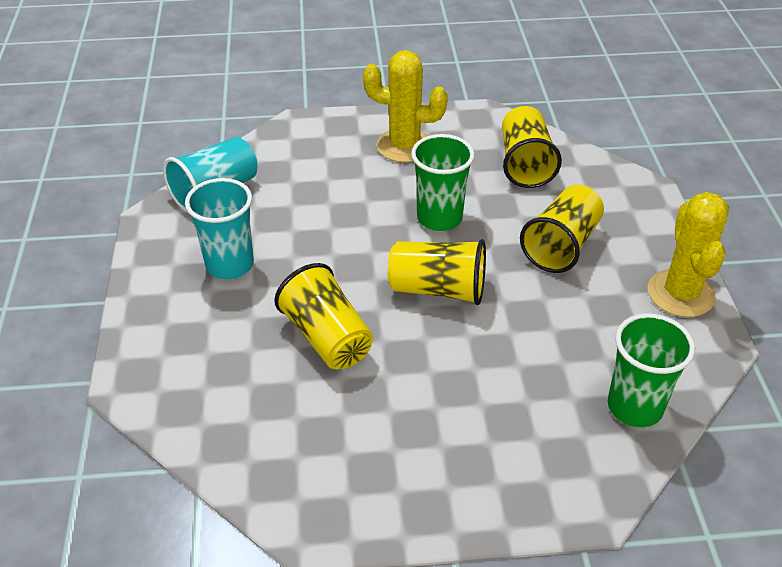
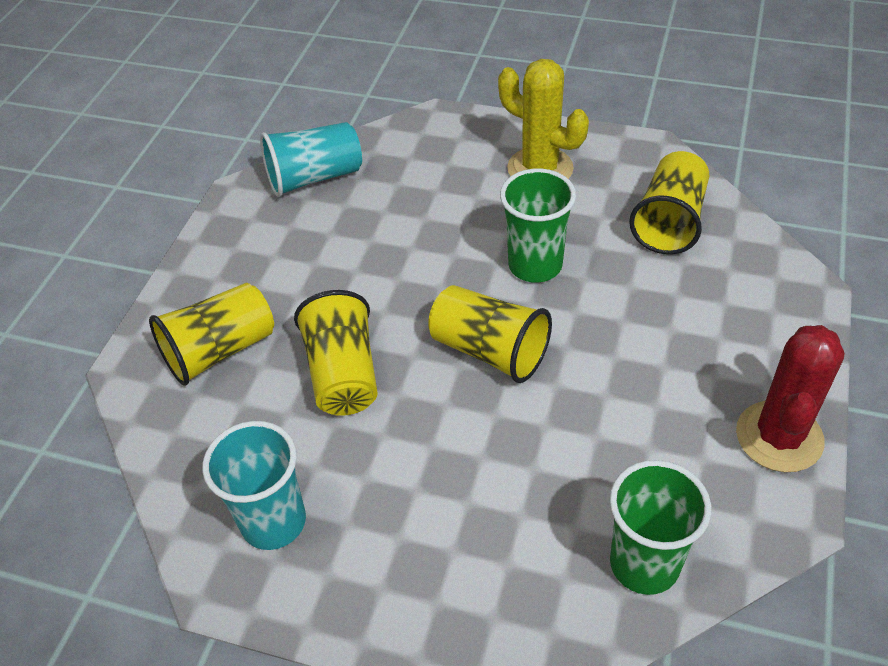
camera: 25 degrees right, 5 degrees up
(229, 265) = (288, 264): turquoise cup -> turquoise cup (273, 522)
(561, 245) = (660, 335): yellow cup -> yellow cup (220, 350)
(680, 293) = (779, 437): yellow cactus -> red cactus

